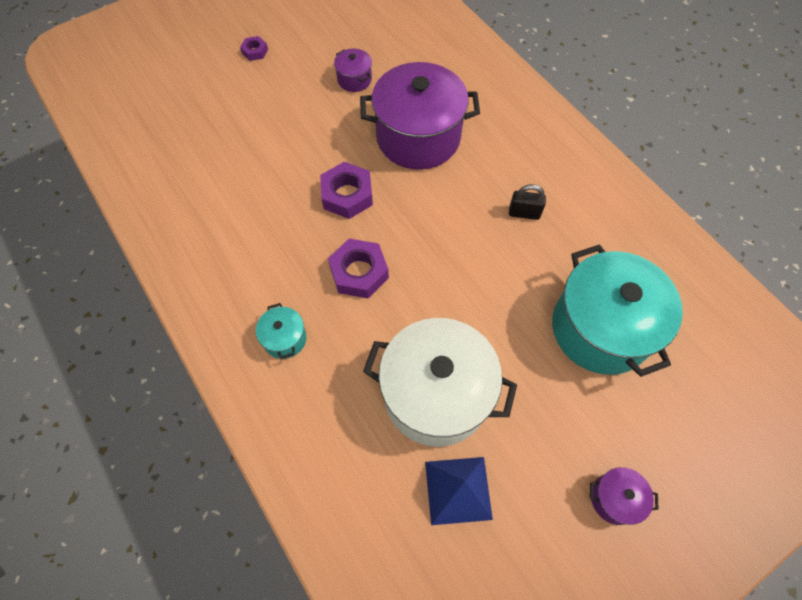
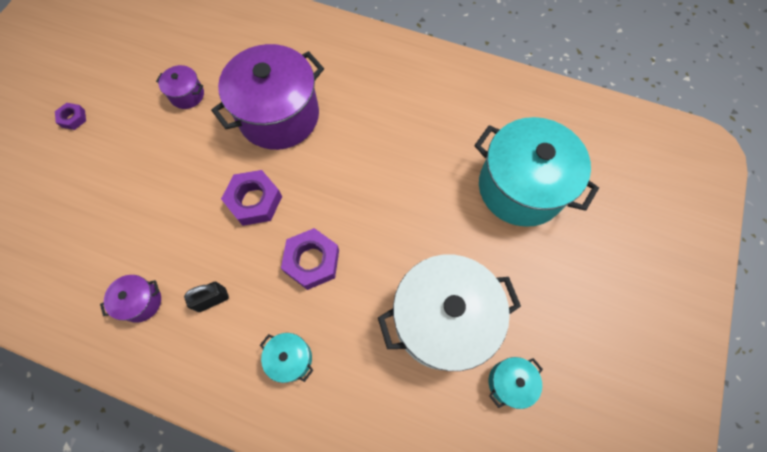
camera: 35 degrees left, 5 degrees up
(458, 490) = (509, 382): blue pyramid -> turquoise pot
(524, 213) = (406, 130): black padlock -> black padlock (212, 300)
(614, 498) = (614, 308): purple pot -> purple pot (141, 302)

